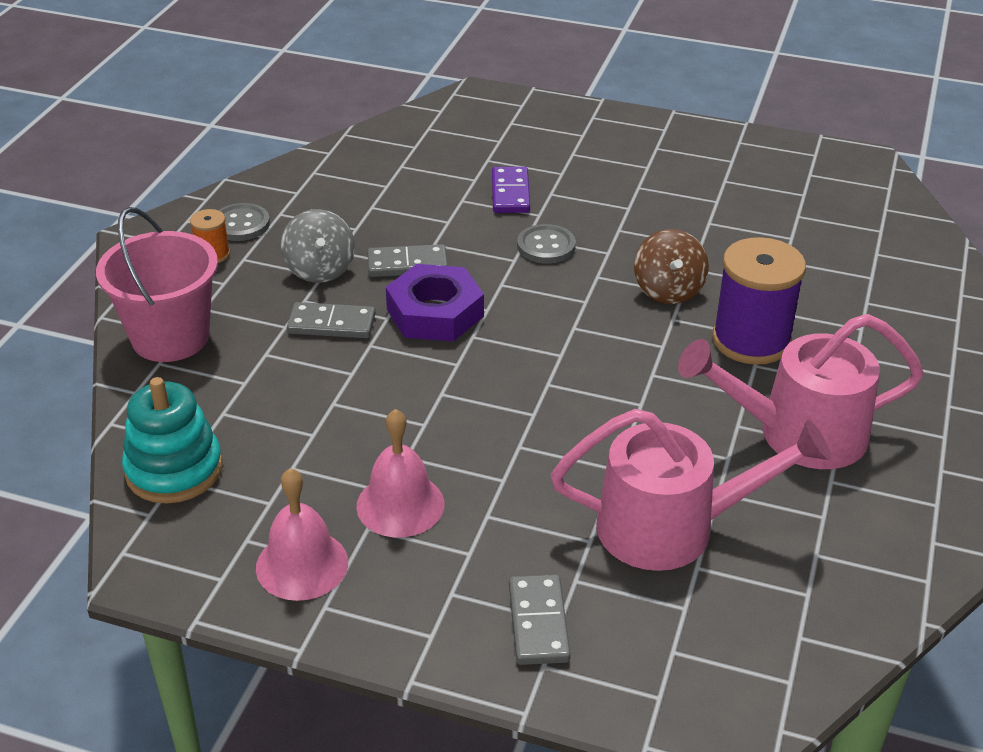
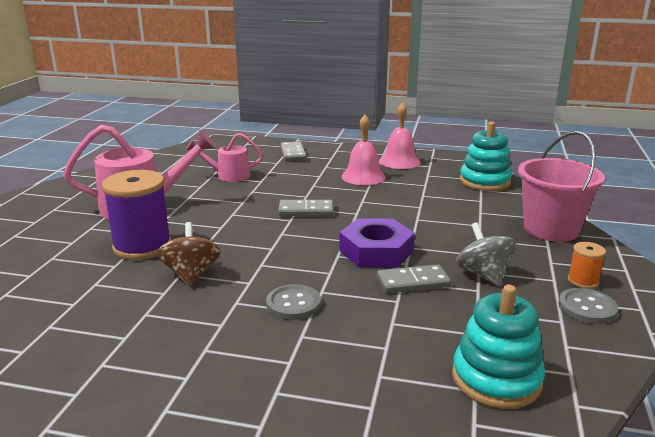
camera: 175 degrees right, 15 degrees down
(331, 324) = (447, 241): grey domino -> grey domino (306, 211)
(379, 171) = (496, 379): none -> turquoise stacking toy
(510, 193) = (335, 358): purple domino -> none
(672, 527) = (228, 176): pink watering can -> pink watering can, size x0.58

